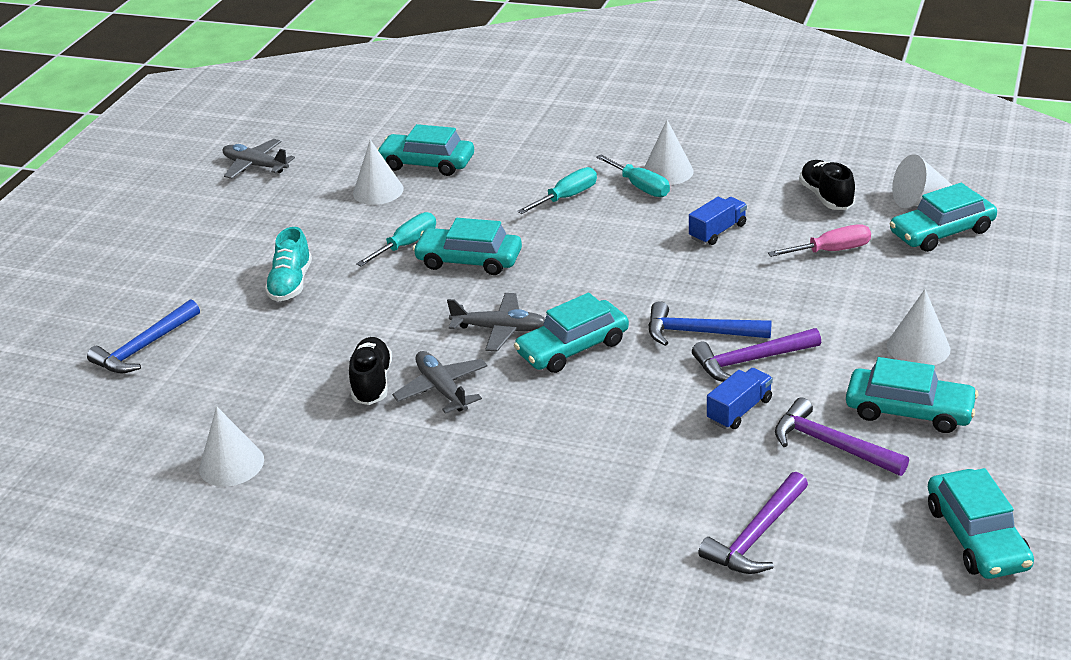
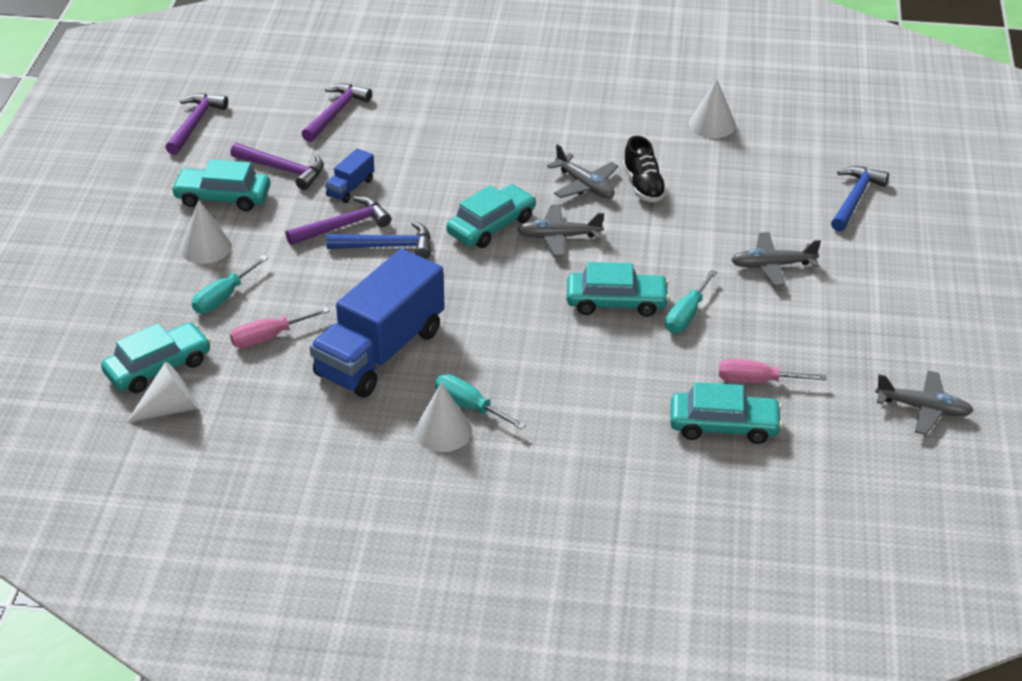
camera: 165 degrees right, 5 degrees up
(291, 283) = (772, 265): turquoise shoe -> grey plane
(378, 191) = (757, 381): white cone -> pink screwdriver
(567, 197) = (545, 386): turquoise screwdriver -> turquoise screwdriver (223, 297)
(717, 231) = (380, 352): blue truck -> blue truck, size x2.35
(826, 197) = (268, 405): black shoe -> none
(976, 537) = (195, 124): turquoise car -> purple hammer

